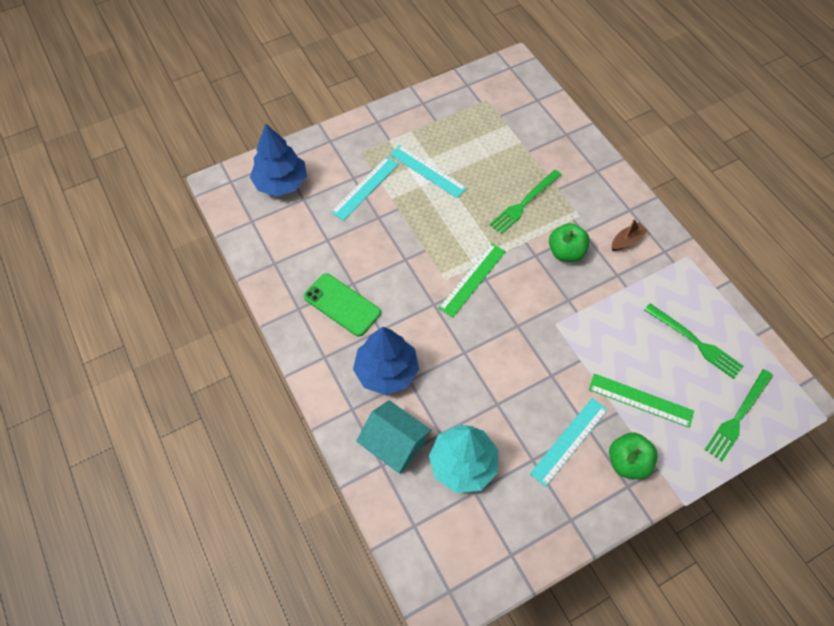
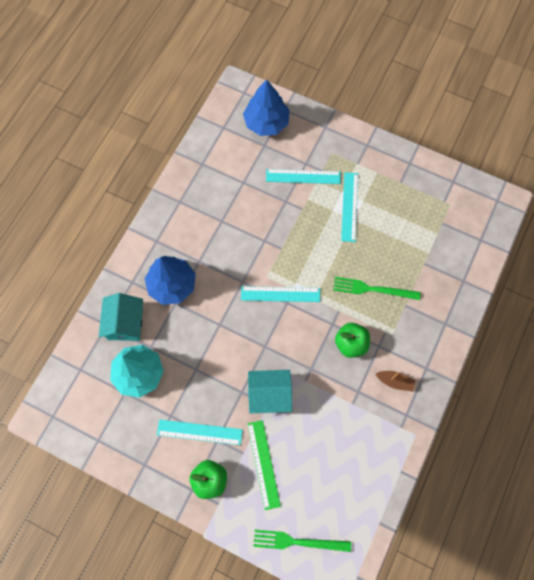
camera: 55 degrees right, 10 degrees up
(342, 304) = (201, 225): green phone -> none
(472, 279) = (280, 294): green ruler -> turquoise ruler
(571, 351) = (269, 394): none -> turquoise house
(695, 342) = (340, 479): green fork -> none

